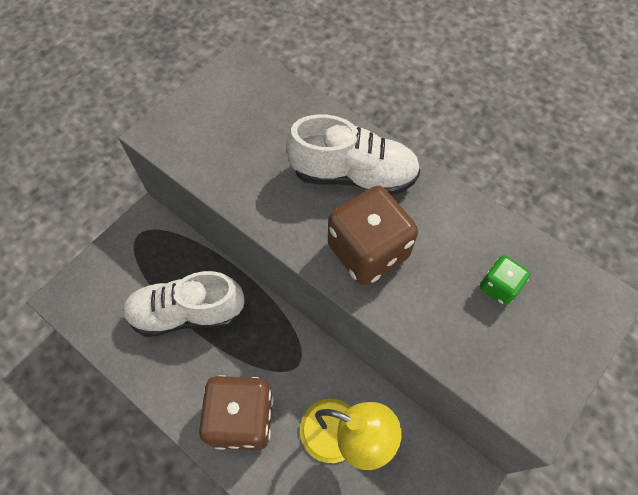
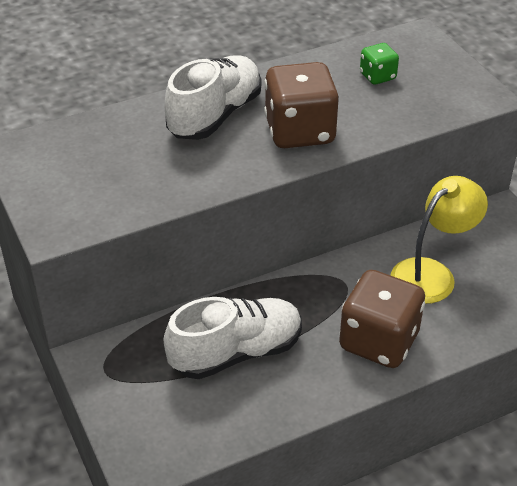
camera: 65 degrees left, 20 degrees down
(187, 313) = (236, 352): white shoe -> white shoe turned 135 degrees counterclockwise

